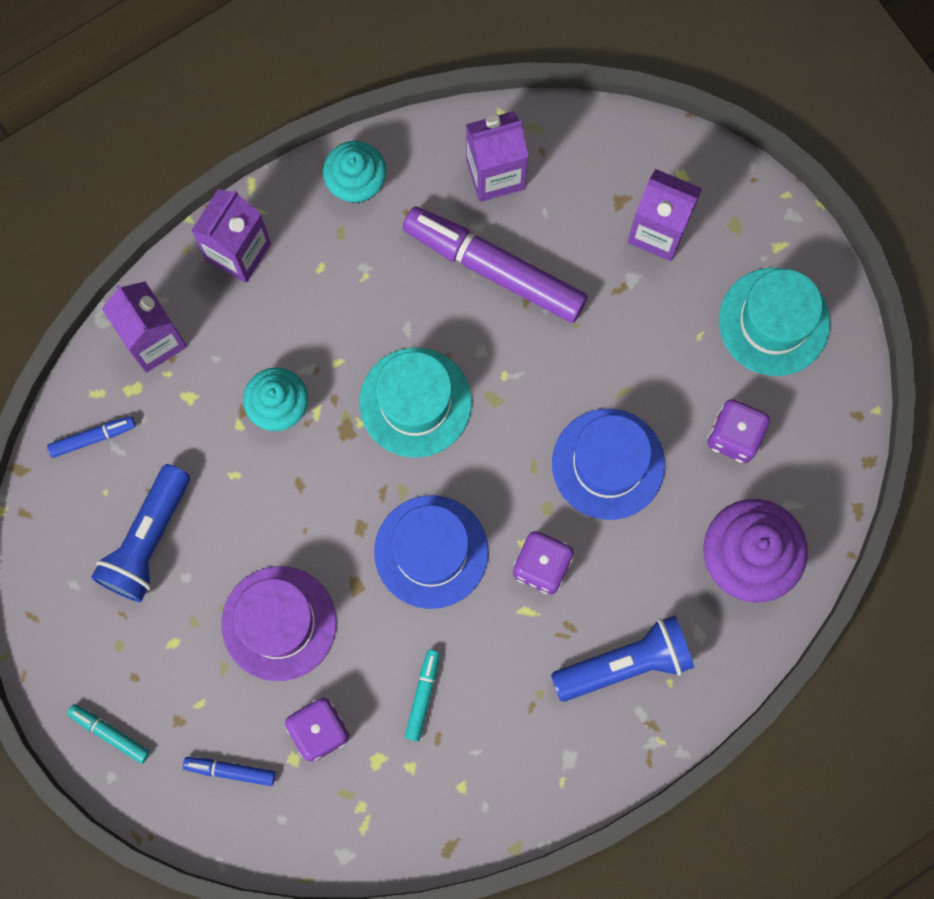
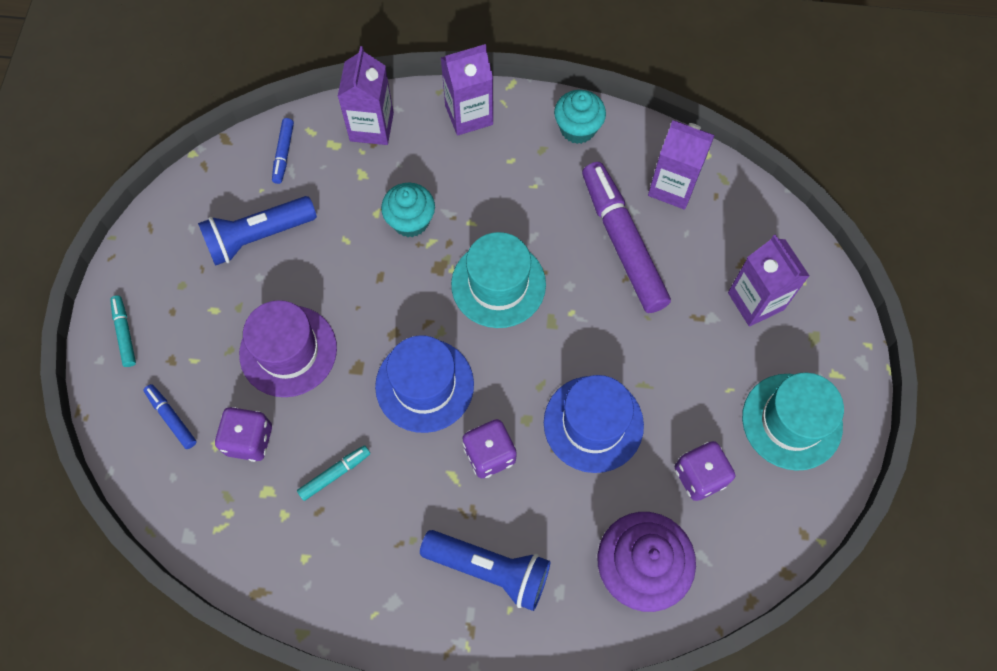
camera: 40 degrees right, 10 degrees down
(92, 438) = (284, 154): blue marker -> blue marker turned 75 degrees clockwise

